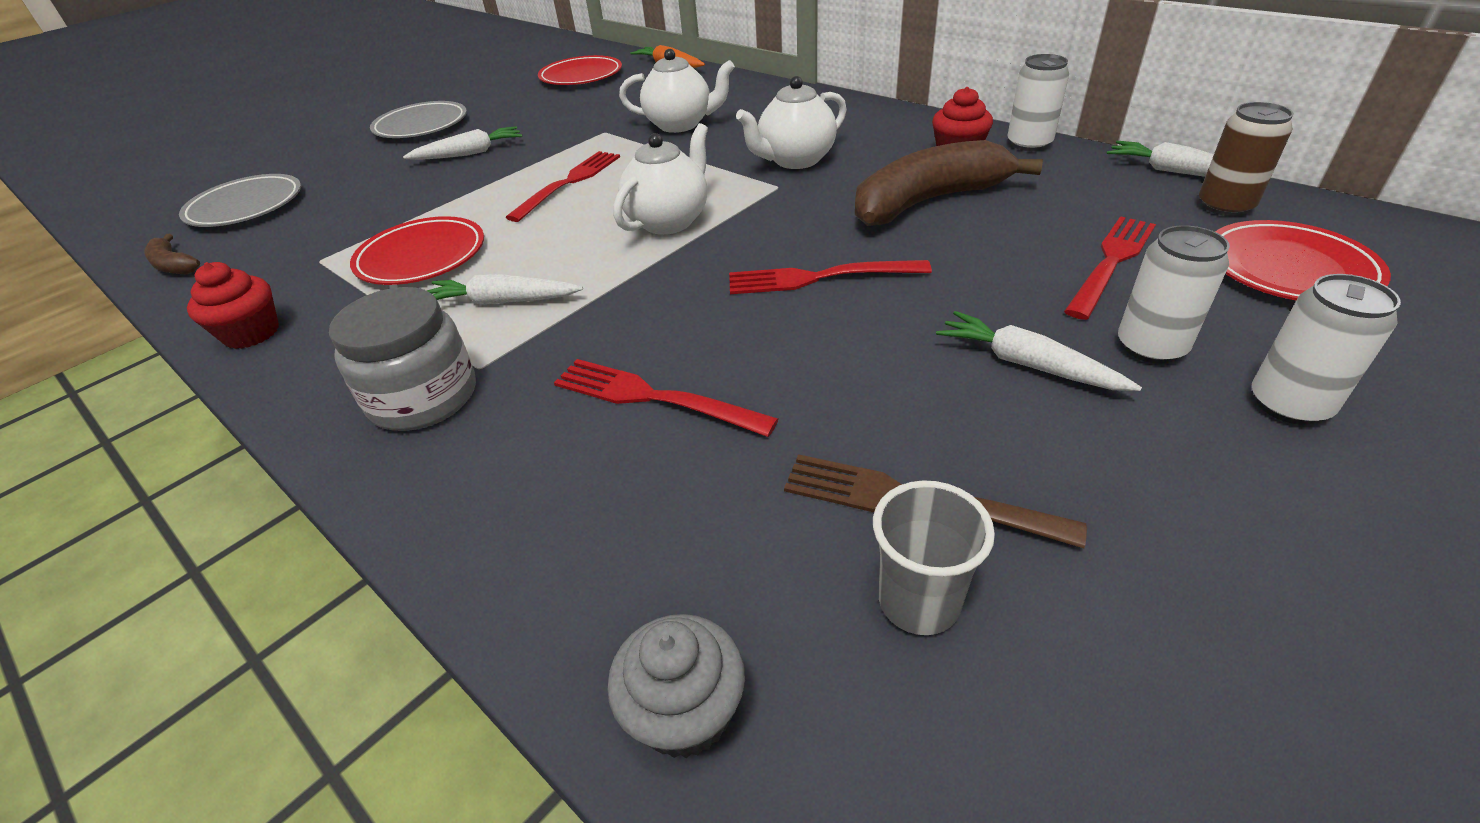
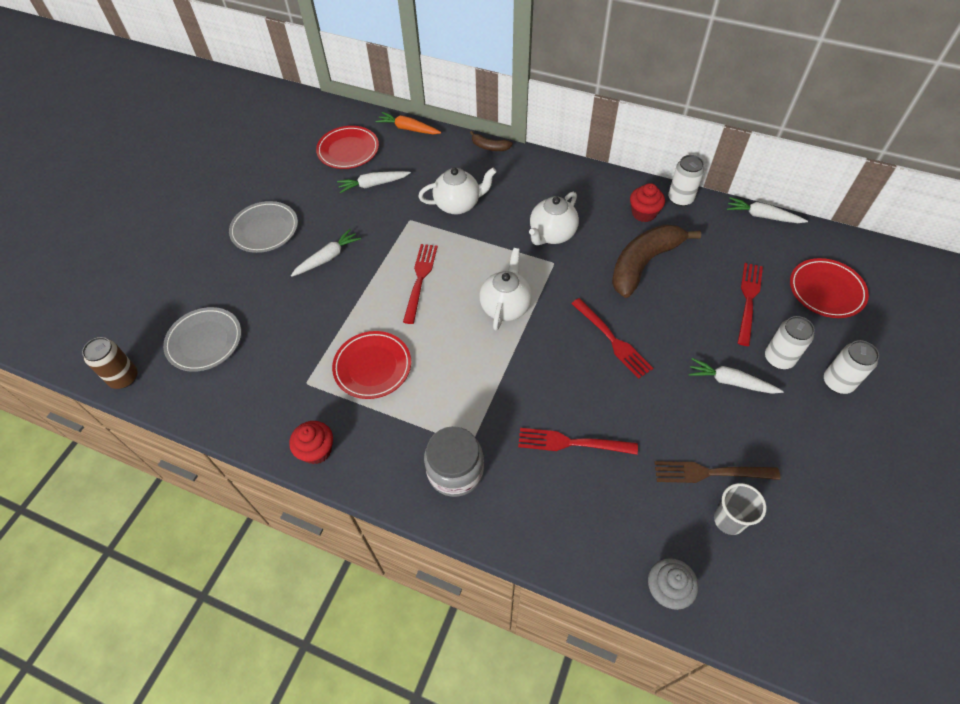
camera: 20 degrees left, 15 degrees up
(174, 265) = (207, 407): brown banana -> brown banana (489, 147)
(503, 302) = (450, 394): white carrot -> white carrot (373, 184)
(819, 278) = (612, 340): red fork -> red fork turned 105 degrees counterclockwise
(1225, 206) = (791, 244): brown can -> brown can (124, 378)

